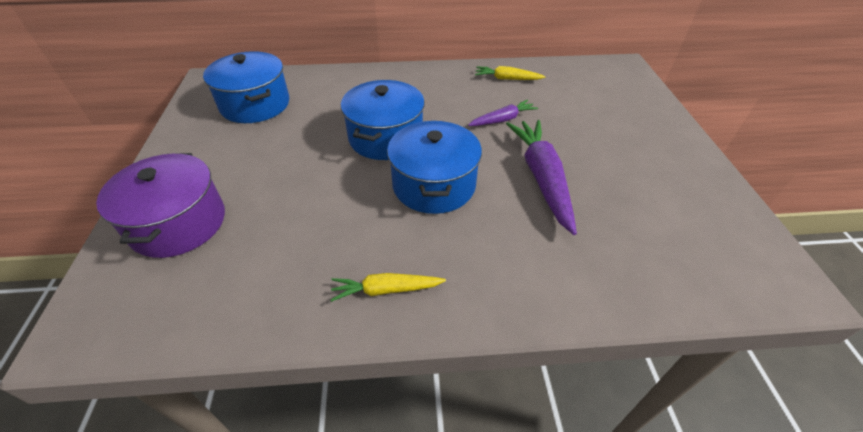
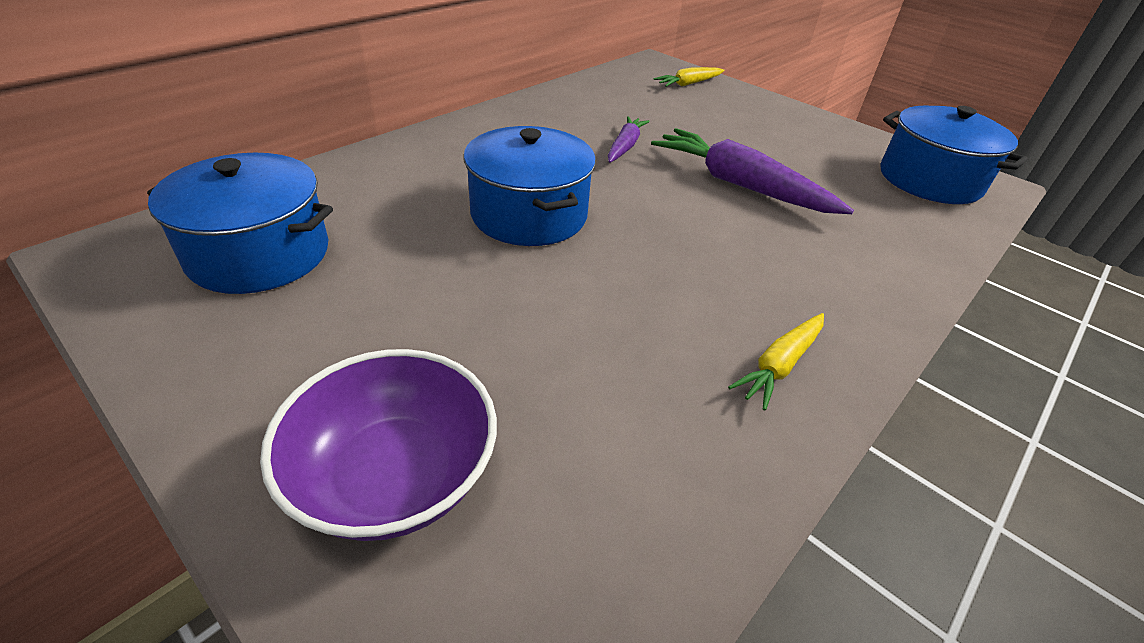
camera: 45 degrees left, 5 degrees down
(178, 223) = (395, 476): purple pot -> purple bowl
(434, 185) = (659, 238): blue pot -> blue pot (929, 180)
(507, 79) = (567, 106): yellow carrot -> yellow carrot (688, 84)

